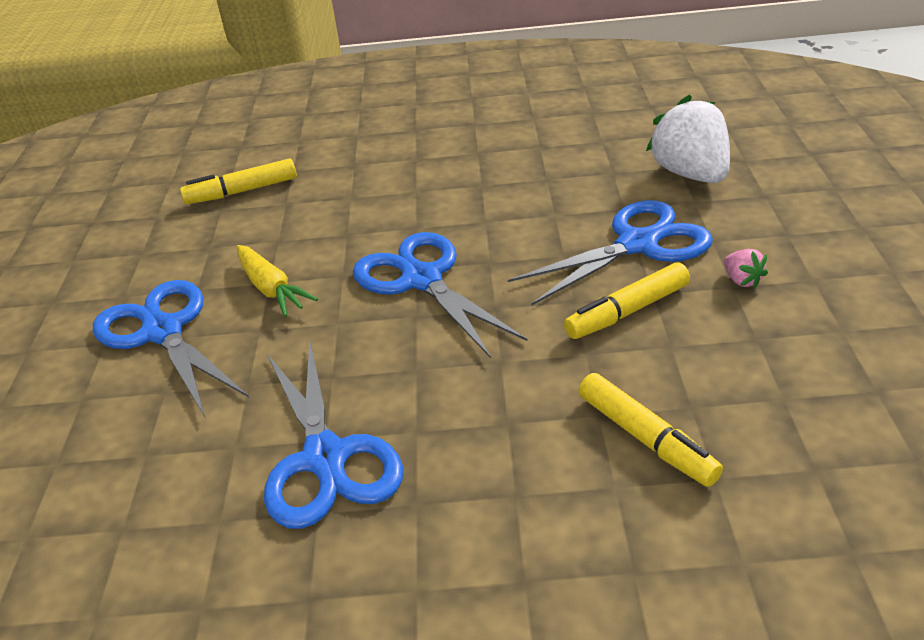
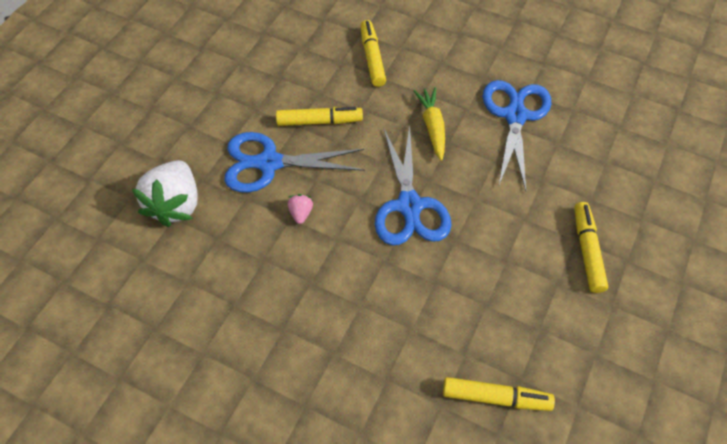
camera: 155 degrees left, 20 degrees up
(162, 331) = (587, 250): blue scissors -> yellow marker
(271, 289) = (506, 252): yellow carrot -> yellow carrot (432, 126)
(742, 280) = (247, 109): pink strawberry -> pink strawberry (301, 213)

